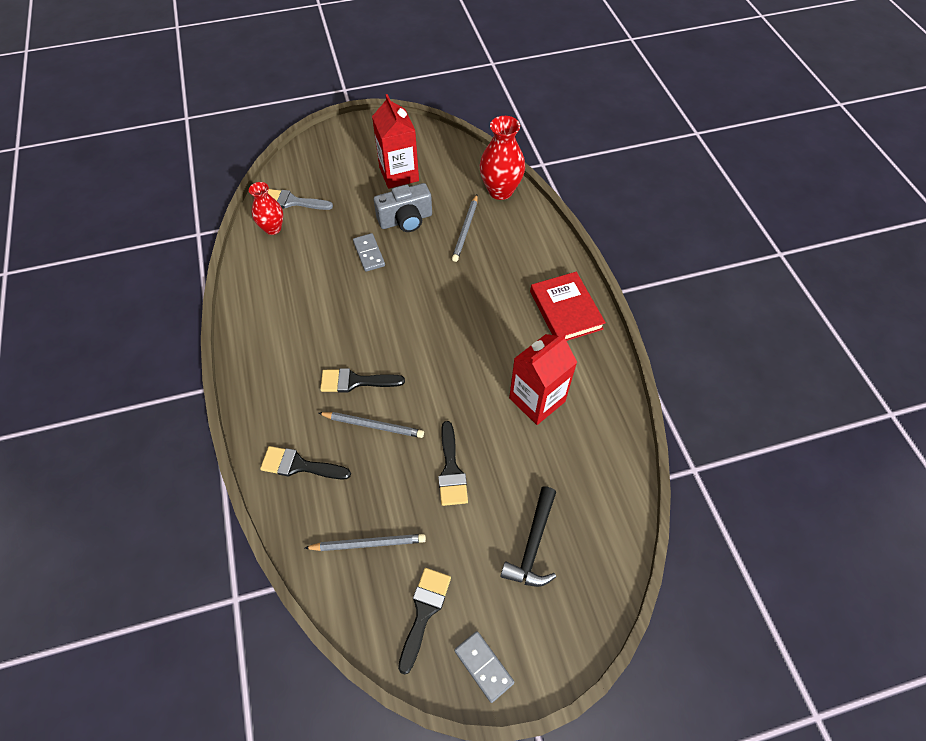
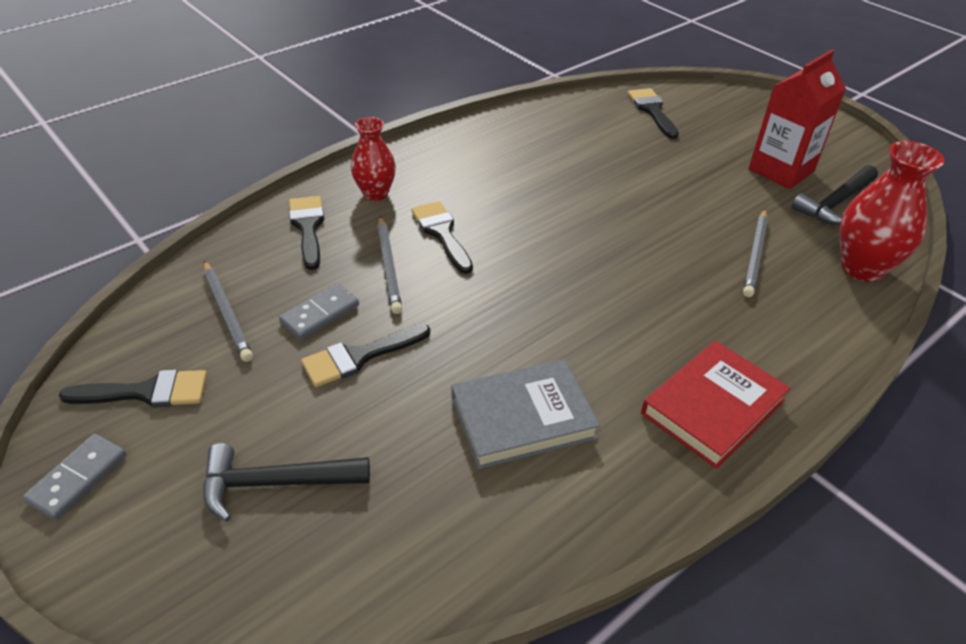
camera: 65 degrees right, 15 degrees down
(273, 228) = (603, 110): red vase -> red vase (375, 193)
(293, 202) = (652, 111): grey brush -> black brush
(369, 254) = (633, 186): grey domino -> grey domino (320, 314)
(406, 220) = (714, 198): grey camera -> none
(443, 169) = (835, 203): none -> black hammer
(465, 229) = (755, 254): grey pencil -> grey pencil turned 60 degrees counterclockwise
(537, 400) = (522, 418): red carton -> grey book

